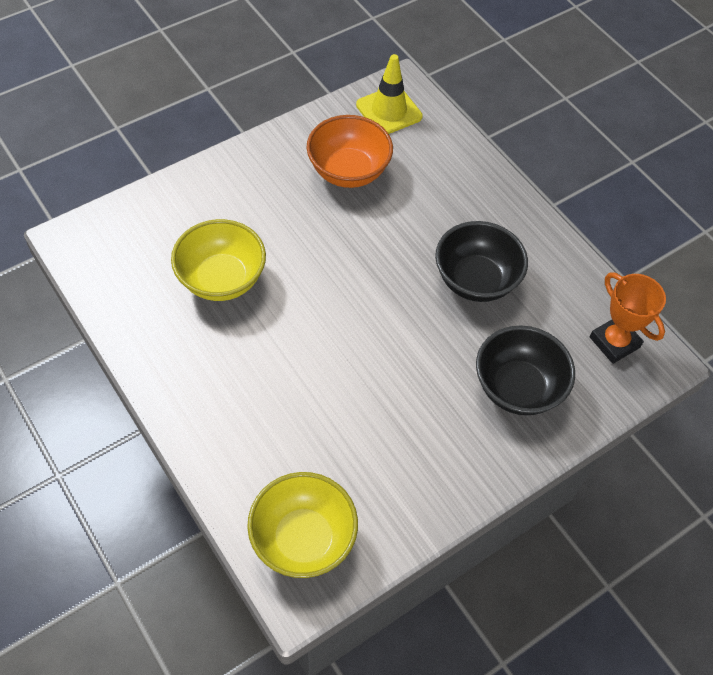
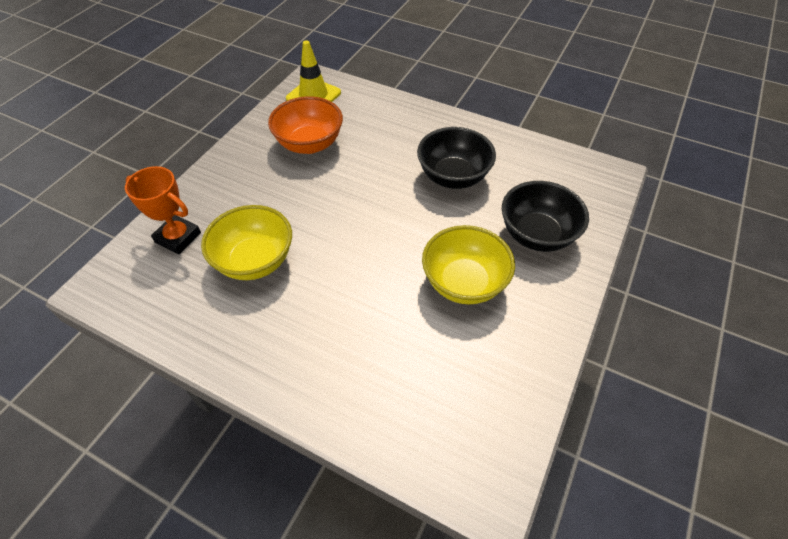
camera: 25 degrees left, 5 degrees down
(303, 539) = (461, 439): yellow bowl -> yellow bowl (464, 283)
(614, 342) = (575, 175): orange trophy -> orange trophy (178, 237)

